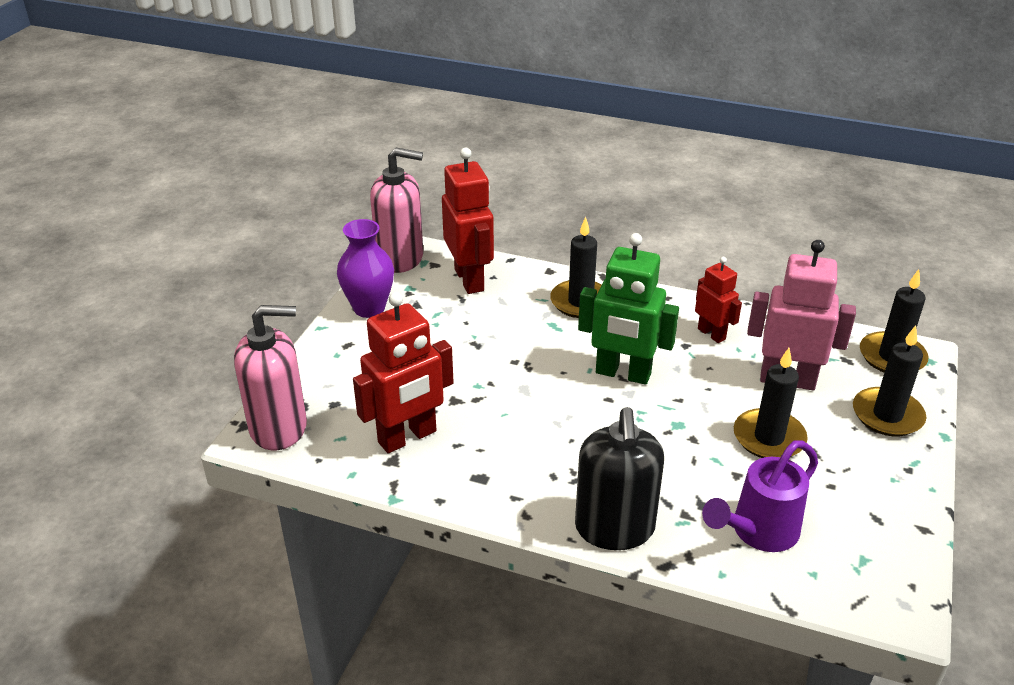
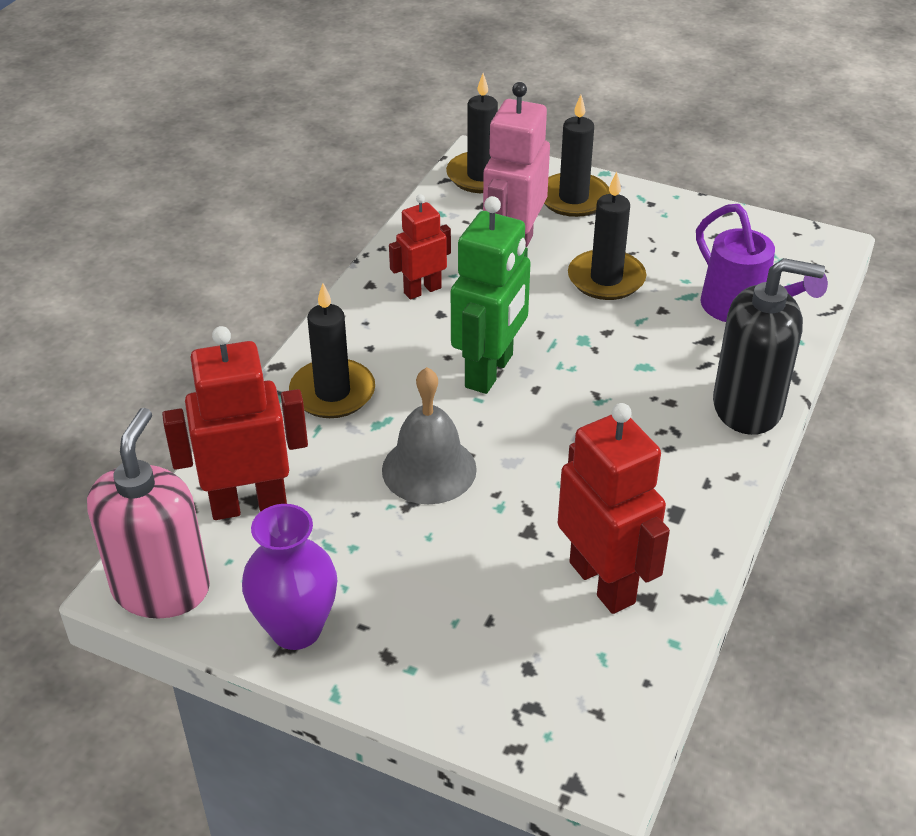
camera: 85 degrees left, 5 degrees up
(279, 427) = (579, 735): pink soap dispenser -> none
(510, 350) = (429, 469): none -> grey bell

